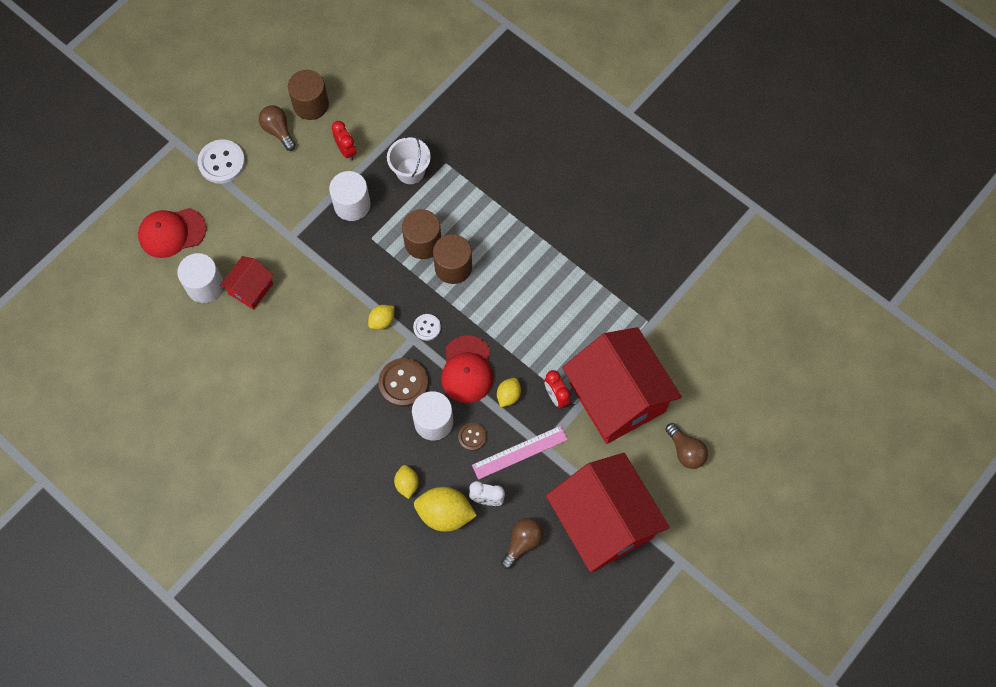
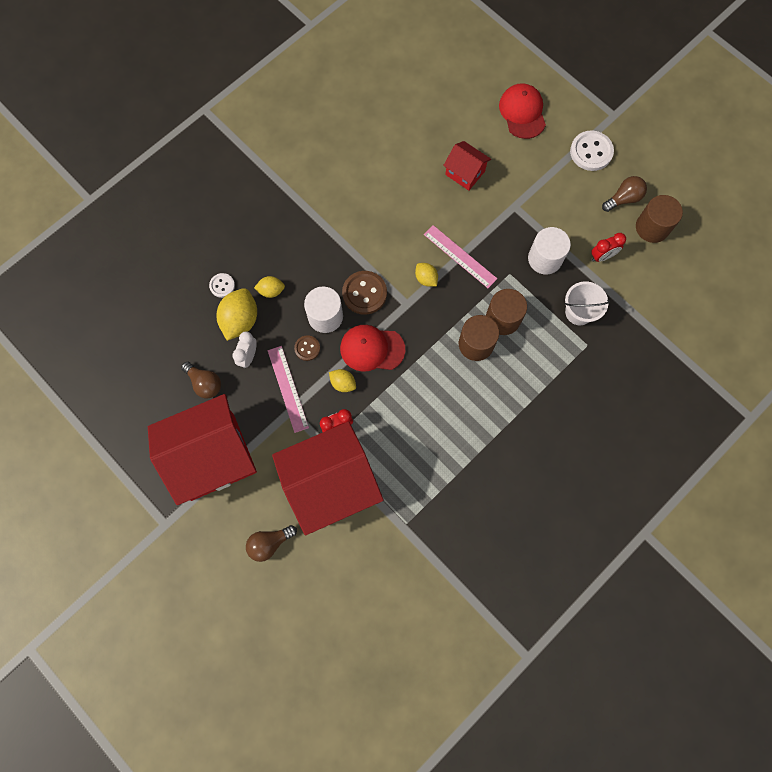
camera: 95 degrees right, 5 degrees up
(205, 285) = (470, 137): white cylinder -> none
(353, 288) = (460, 256): none -> pink ruler
(427, 327) = (416, 316): white button -> white button (222, 286)

